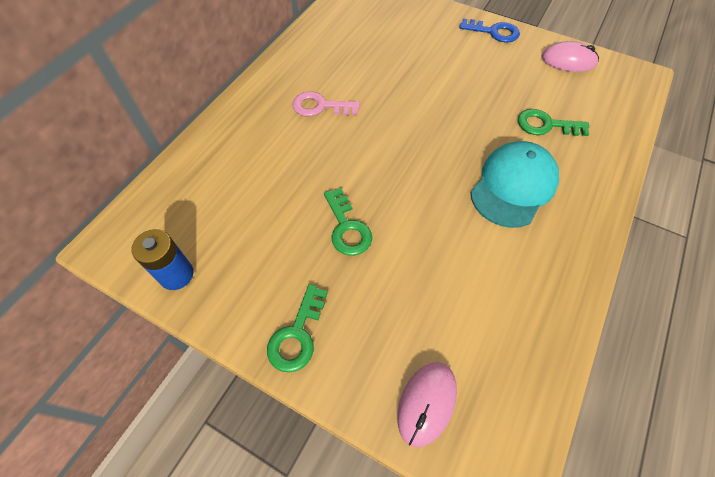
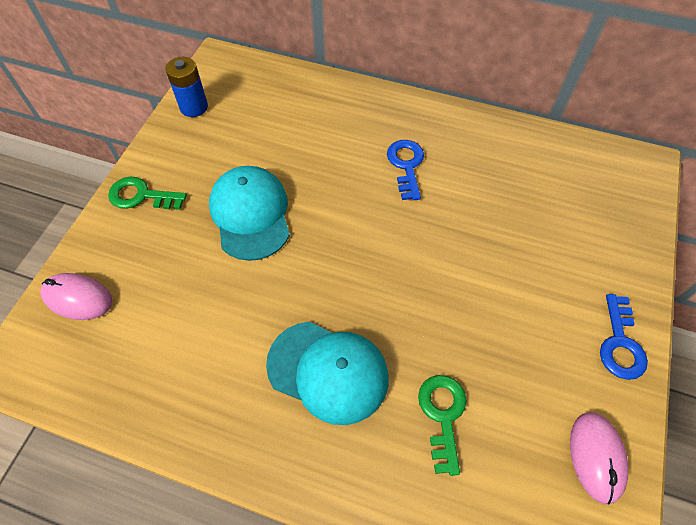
camera: 80 degrees right, 0 degrees up
(320, 106) = (406, 165): pink key -> blue key
(347, 228) = (250, 214): green key -> turquoise cap

